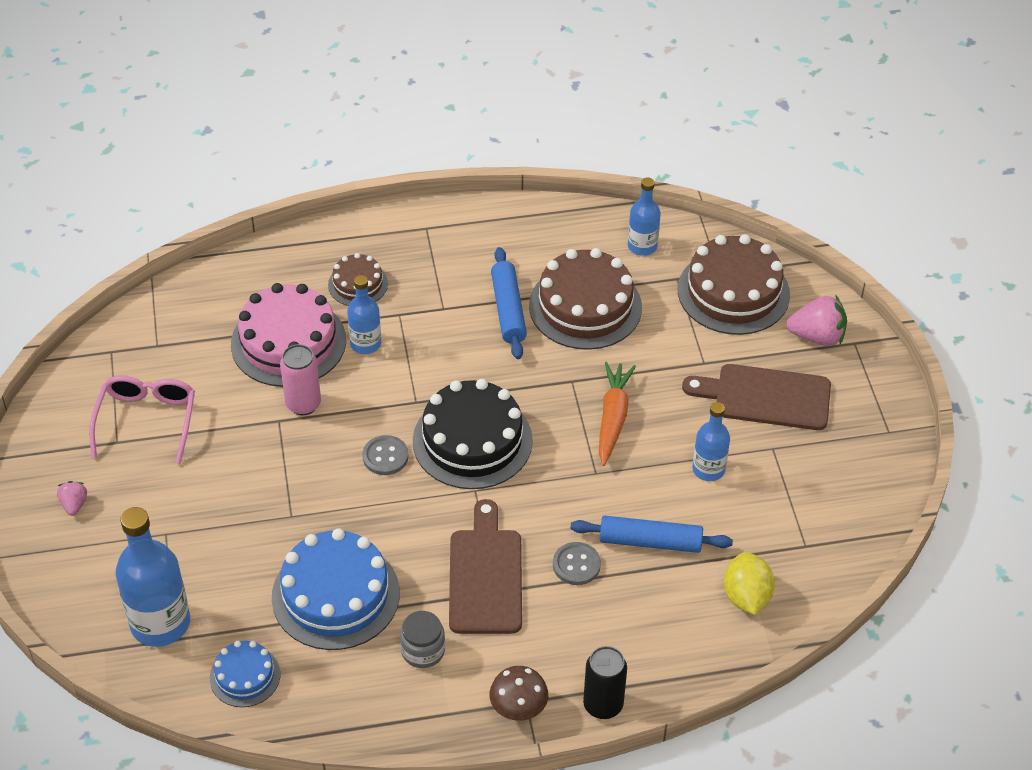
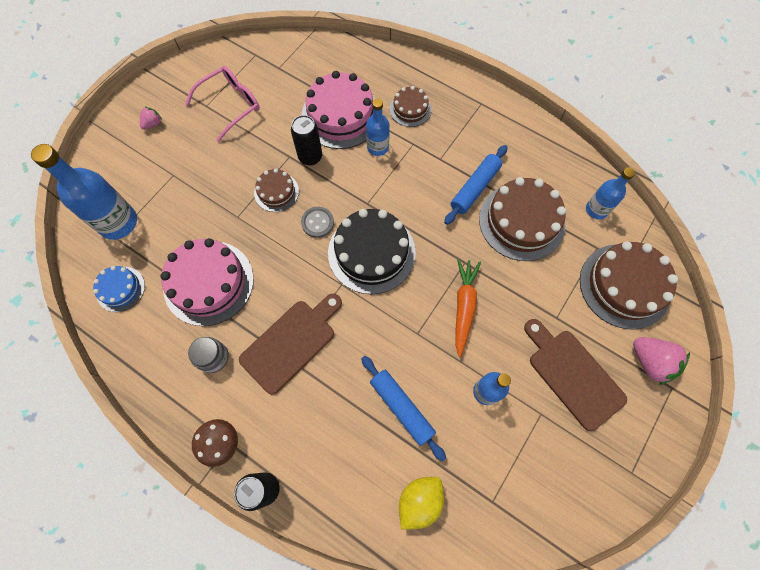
camera: 45 degrees right, 20 degrees up
(303, 404) = (310, 157): pink can -> black can
(306, 462) = (276, 192): none -> brown cake
(335, 595) = (208, 282): blue cake -> pink cake
(576, 565) = (345, 383): grey button -> none
(612, 418) = (464, 306): orange carrot -> orange carrot turned 45 degrees counterclockwise

